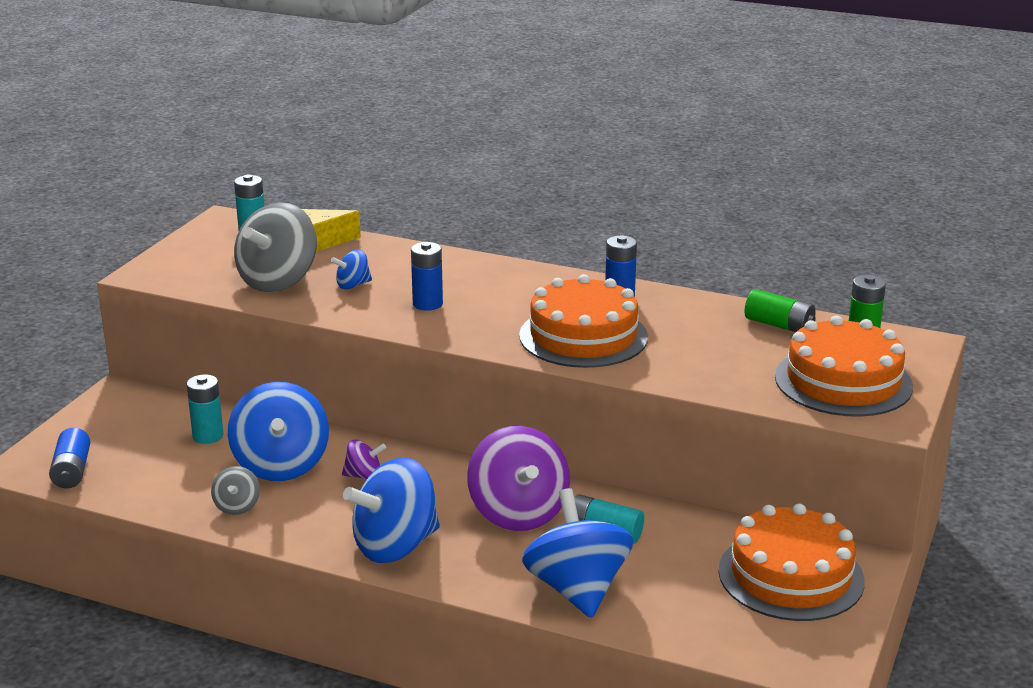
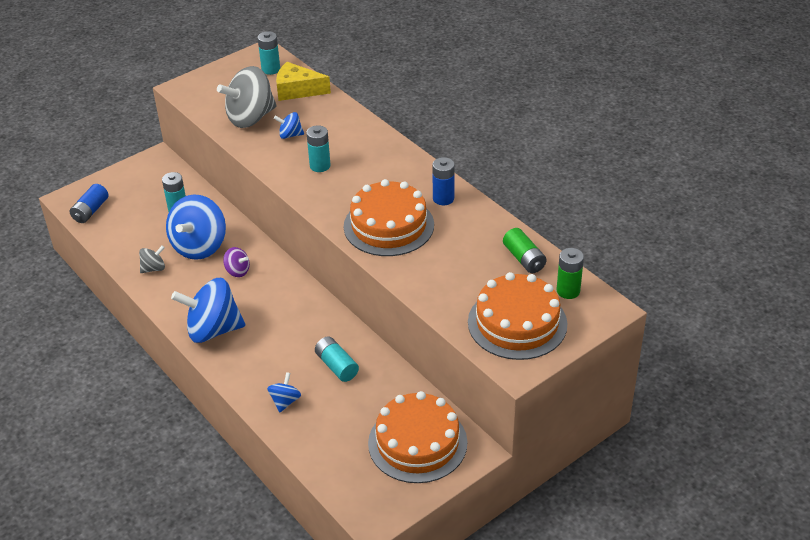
camera: 30 degrees right, 15 degrees up
(237, 506) = (153, 268): grey spinning top -> grey spinning top turned 150 degrees counterclockwise
(427, 304) = (320, 166): blue battery -> turquoise battery
(518, 513) = (300, 332): purple spinning top -> none
(577, 589) = (285, 401): blue spinning top -> blue spinning top, size x0.47

